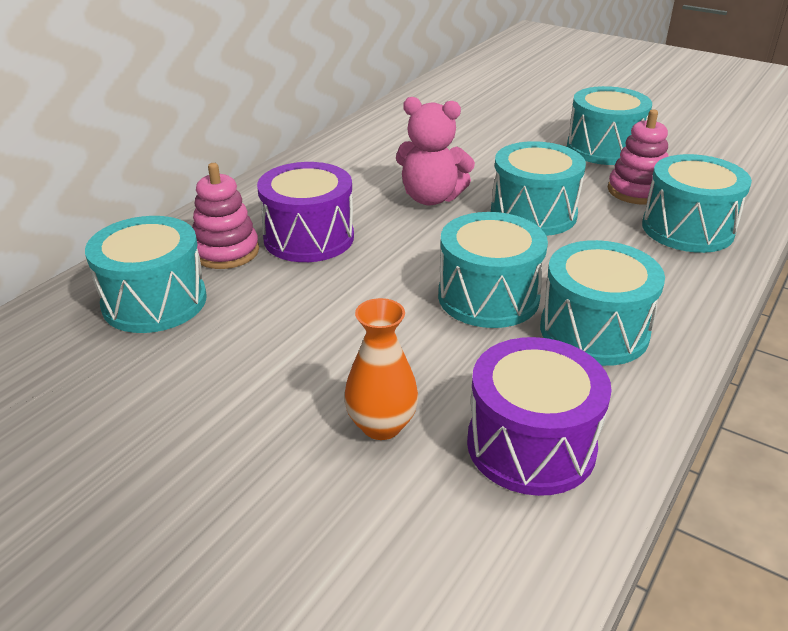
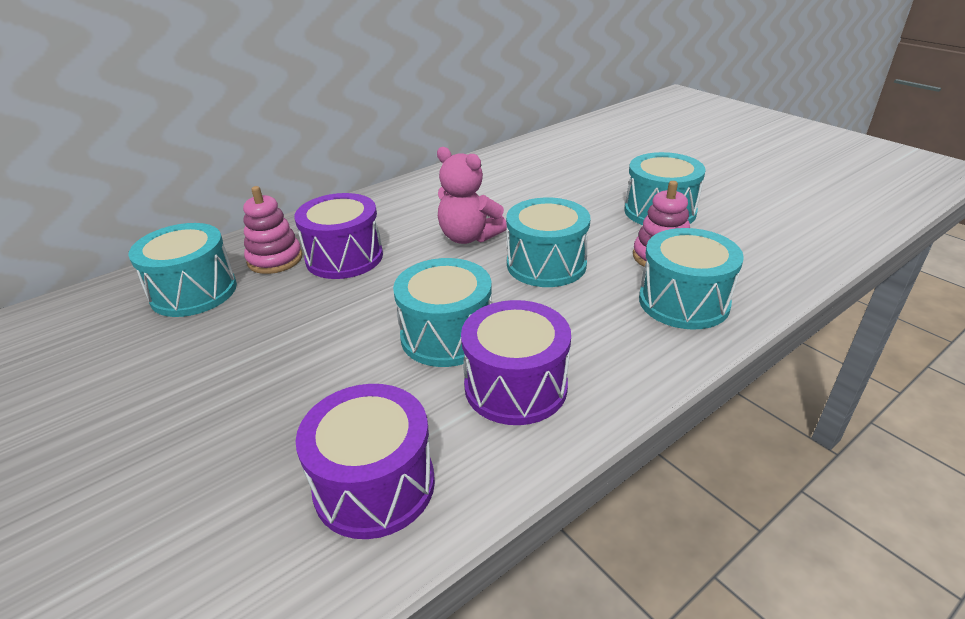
camera: 20 degrees right, 0 degrees up
(381, 425) = (269, 435): orange vase -> none
(594, 331) = (515, 387): turquoise drum -> purple drum

